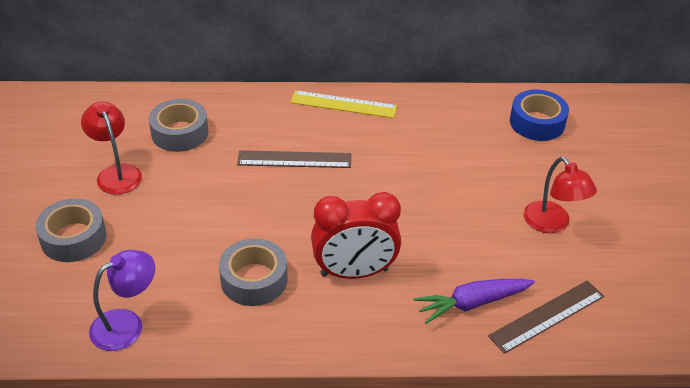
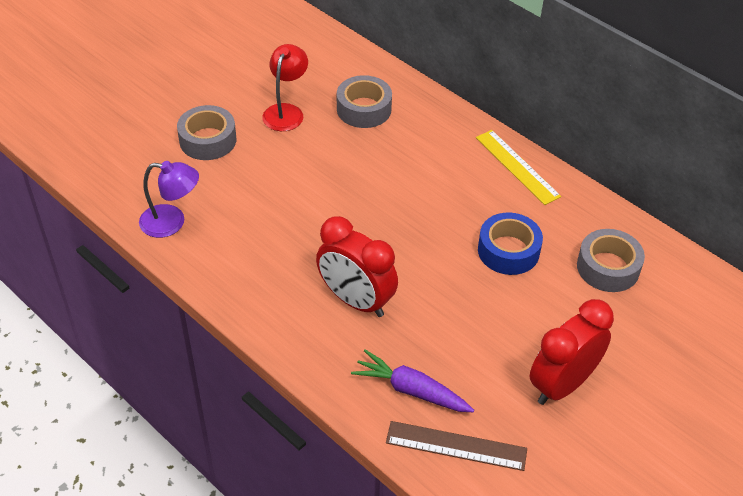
camera: 45 degrees right, 5 degrees up
(254, 279) = (282, 253): grey tape -> grey tape (608, 267)
(294, 159) = (421, 185): brown ruler -> none
(537, 122) = (671, 295): blue tape -> blue tape (508, 251)
(552, 224) = (562, 384): red lamp -> red clock

